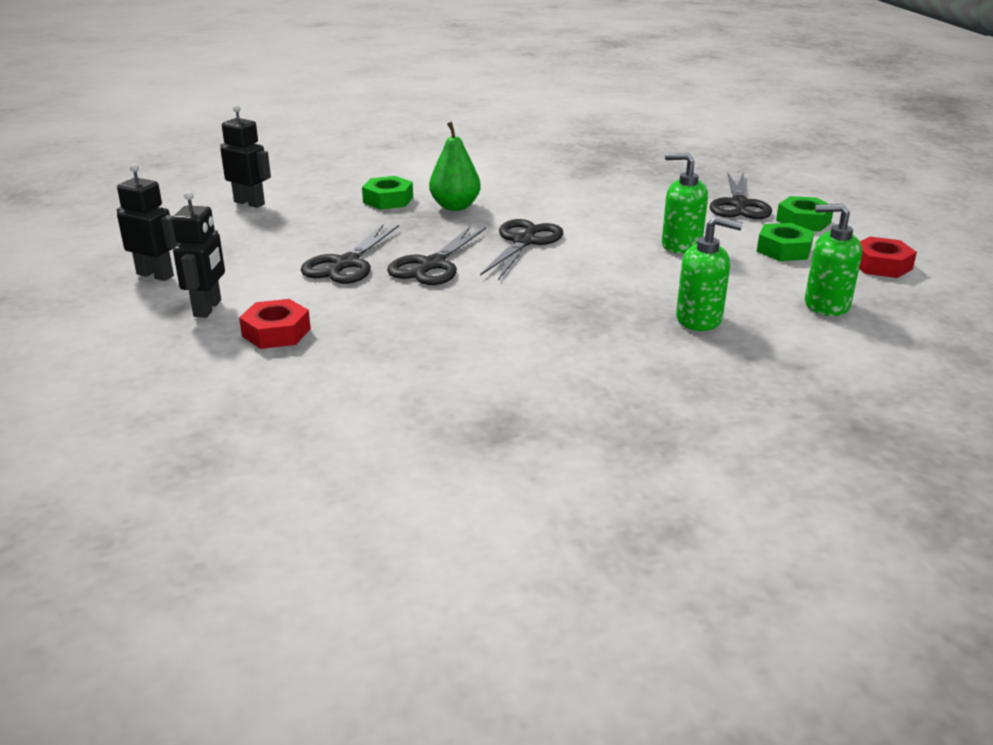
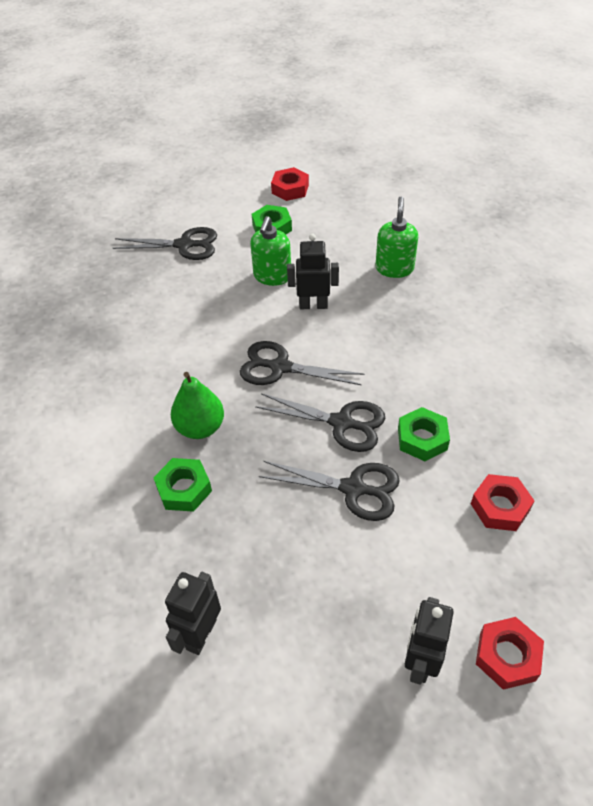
camera: 95 degrees left, 20 degrees up
(124, 311) = (507, 656): none -> red nut
(208, 308) = (476, 578): black robot -> black robot (313, 305)
(803, 221) = (216, 216): green nut -> green nut (422, 439)
(826, 305) = (357, 215): green soap dispenser -> none

